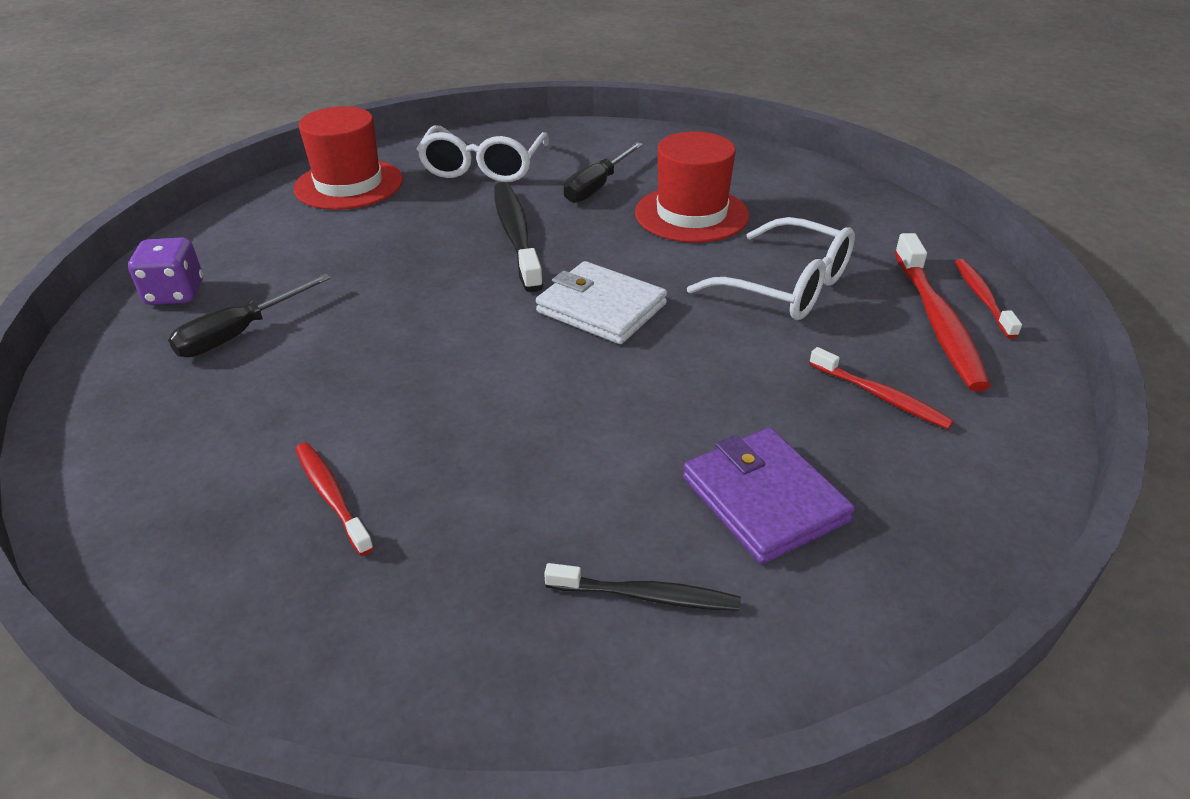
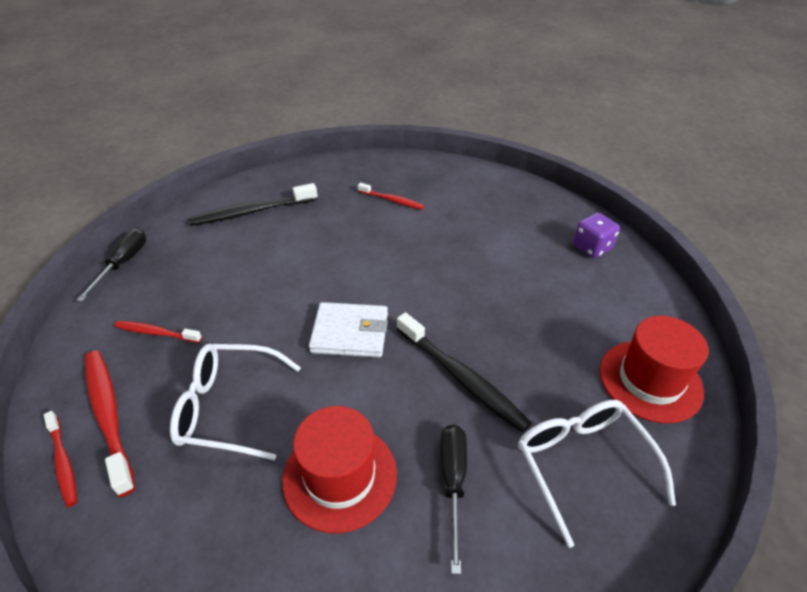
camera: 150 degrees right, 5 degrees up
(239, 334) = (524, 241): black screwdriver -> black screwdriver (123, 263)
(647, 596) = (251, 212): black toothbrush -> black toothbrush, size x1.73
(764, 499) = (214, 257): purple wallet -> none

